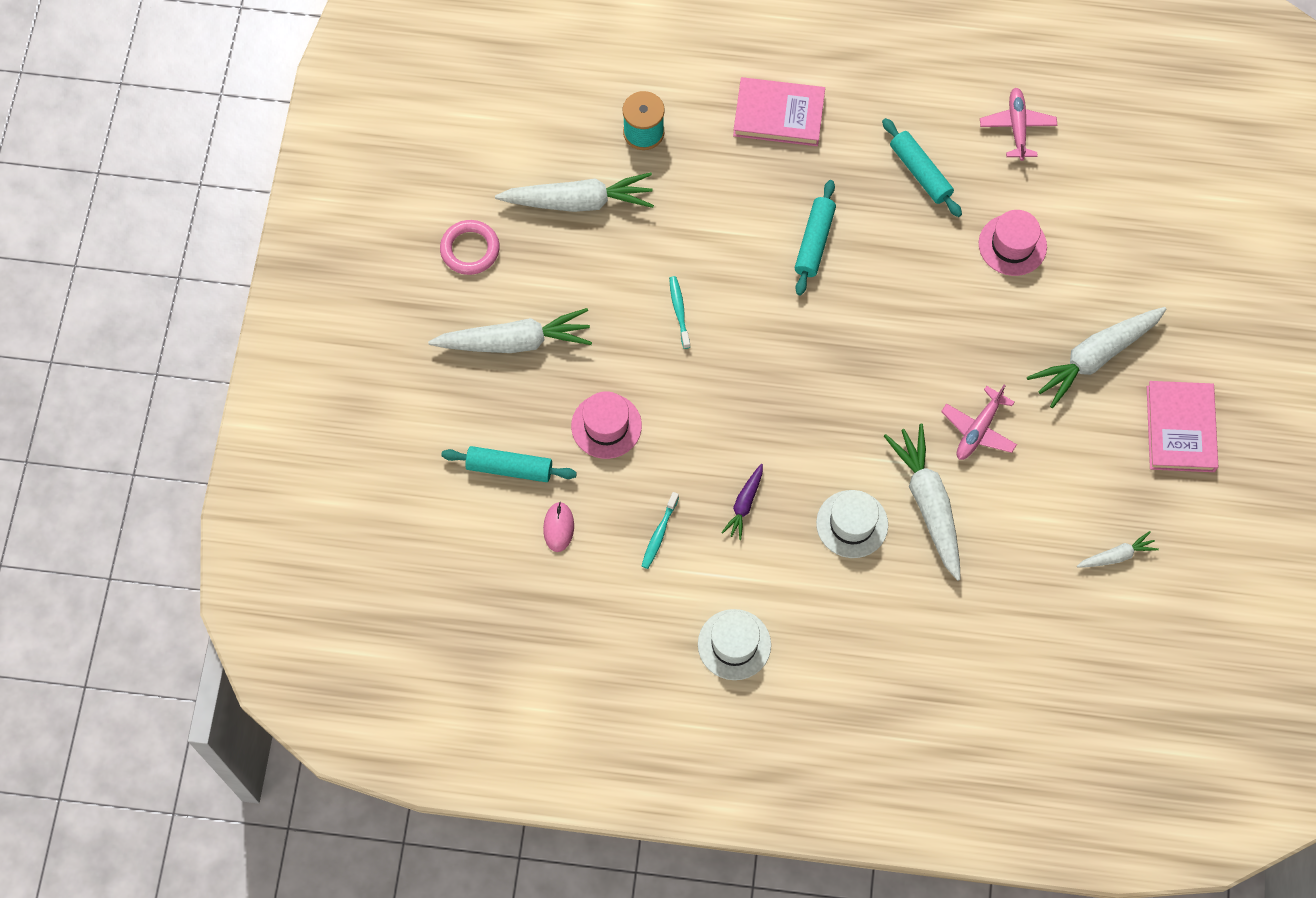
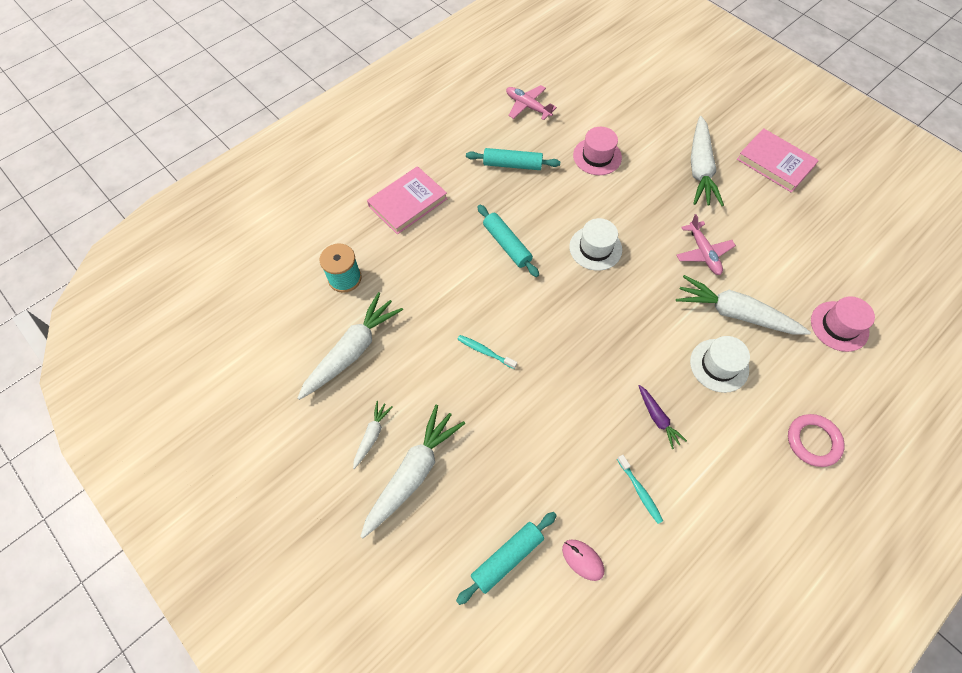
camera: 50 degrees left, 5 degrees down
(470, 249) = (317, 447): pink ring -> pink ring (813, 441)
(606, 426) = (529, 462): pink hat -> pink hat (839, 326)
(734, 644) = (762, 507): white hat -> white hat (595, 248)
(1116, 556) = (838, 245): white carrot -> white carrot (372, 435)

